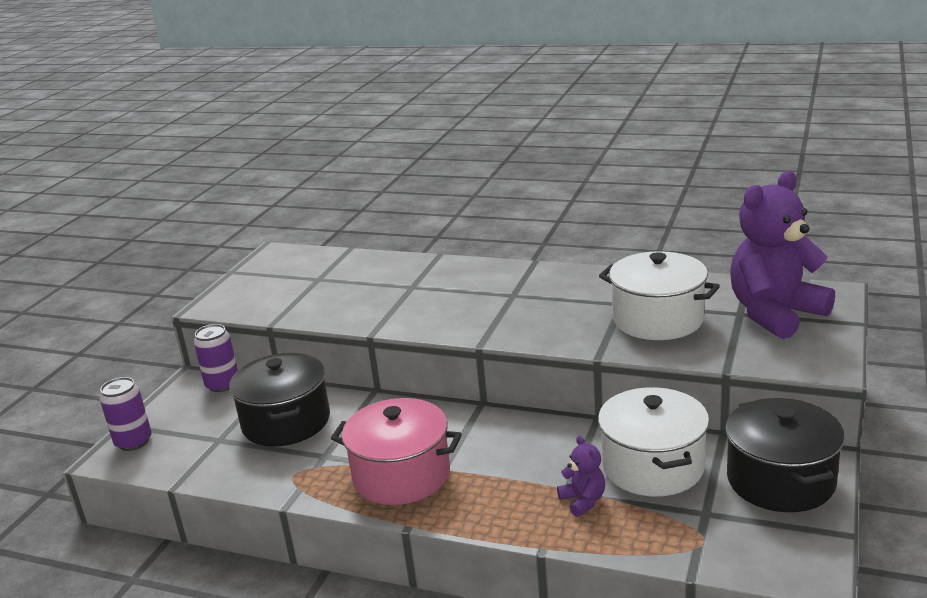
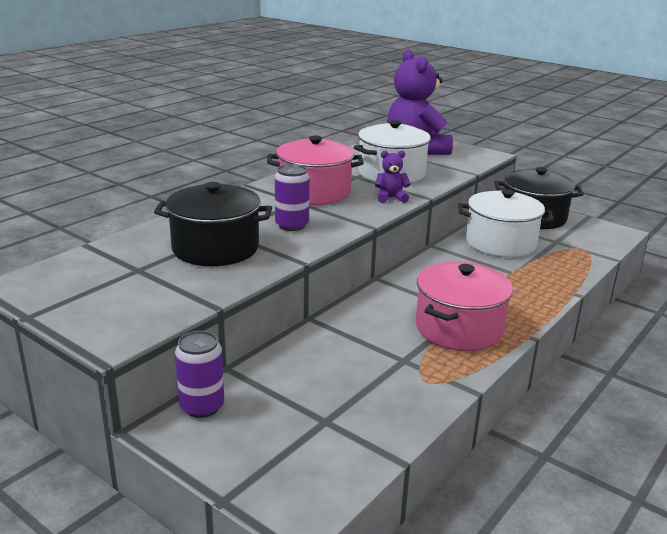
camera: 75 degrees left, 0 degrees up
(133, 442) = (277, 490): purple can -> purple can (292, 225)
(286, 422) = (325, 373): black pot -> black pot (215, 248)
(548, 295) = (314, 192): none -> pink pot
(583, 501) = (528, 270): purple teddy bear -> purple teddy bear (391, 198)

